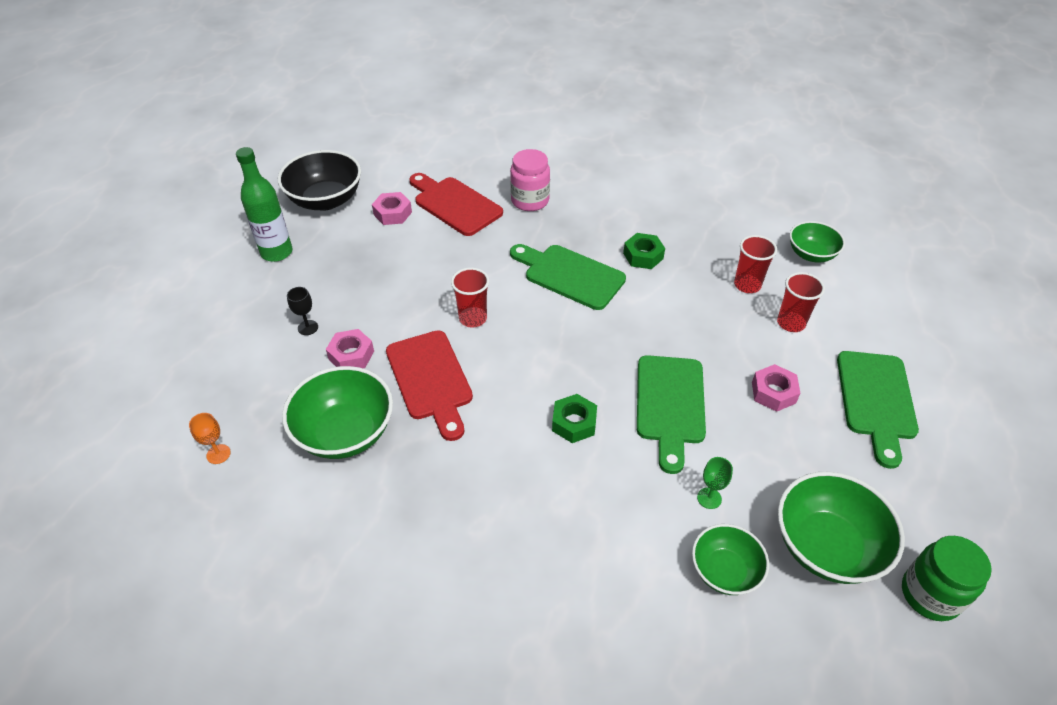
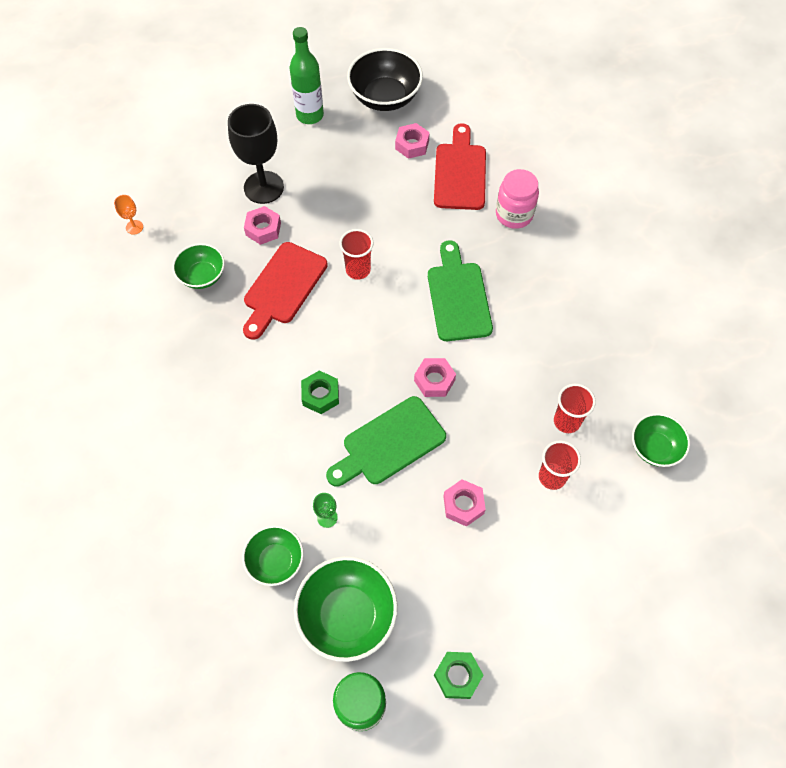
camera: 50 degrees right, 15 degrees up
(308, 327) = (263, 187): black goblet -> black goblet, size x2.38
(345, 433) = (202, 276): green bowl -> green bowl, size x0.62
(635, 337) = (434, 380): none -> pink nut
(643, 256) = (528, 330): green nut -> green nut (457, 676)
(876, 400) = (521, 582): green cutting board -> none

